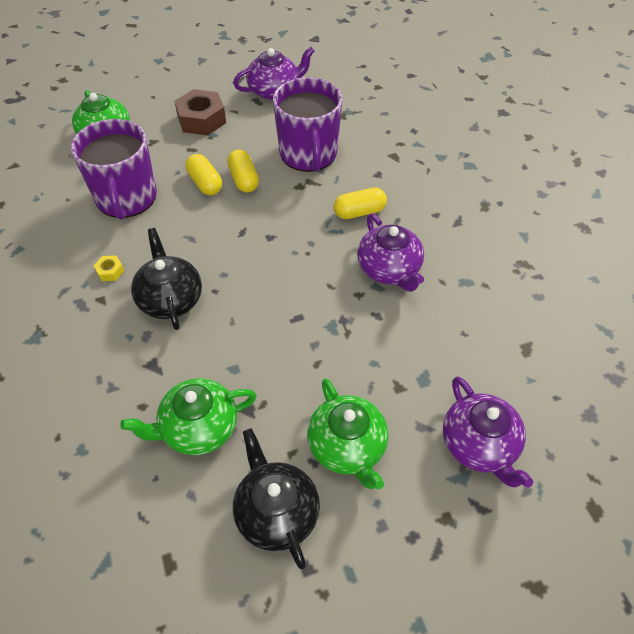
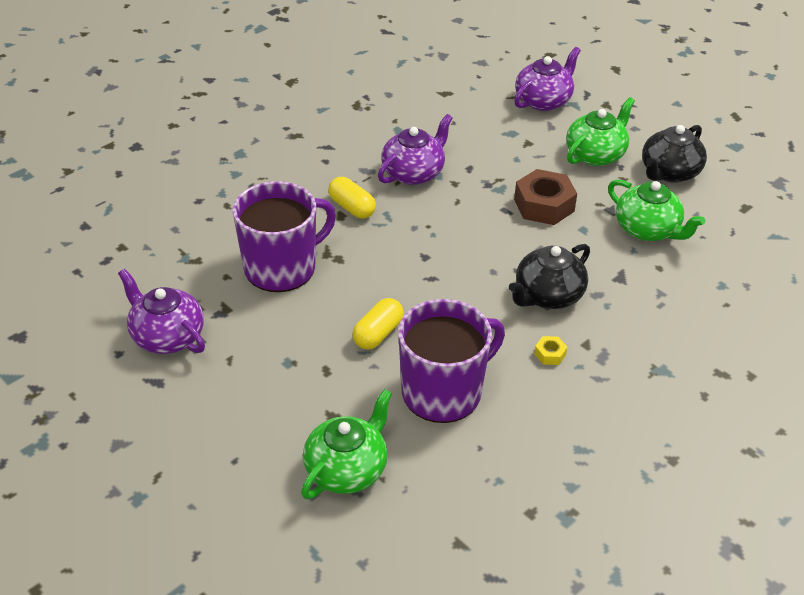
camera: 115 degrees left, 10 degrees down
(201, 120) = (263, 384): brown nut -> brown nut (544, 205)
(243, 180) = (353, 304): yellow capsule -> none

